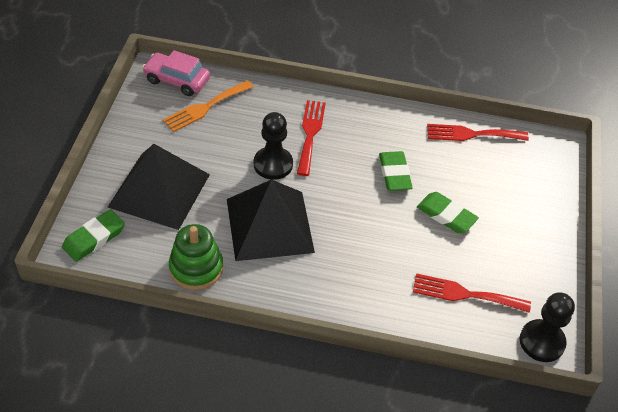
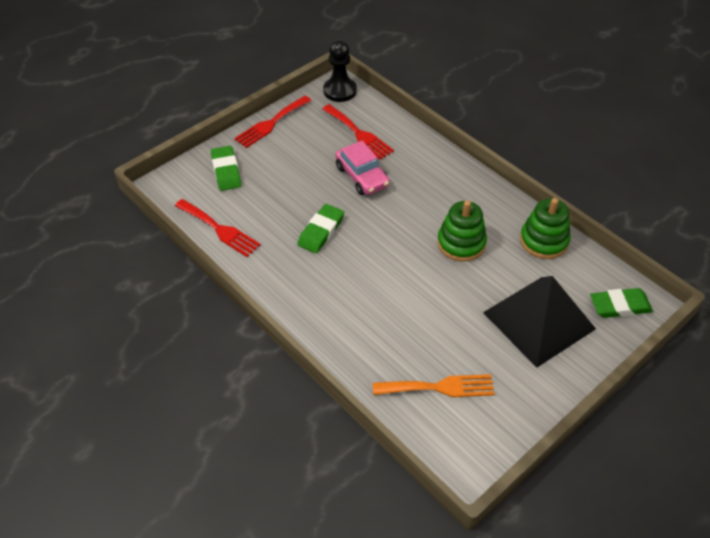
camera: 140 degrees left, 0 degrees up
(177, 80) = (448, 441): pink car -> pink car (362, 176)
(270, 225) = (461, 243): black pyramid -> green stacking toy
(273, 164) = (418, 292): black pawn -> none
(310, 134) = (359, 303): red fork -> red fork (271, 123)
(446, 215) = (315, 183): green eraser -> green eraser (226, 171)

